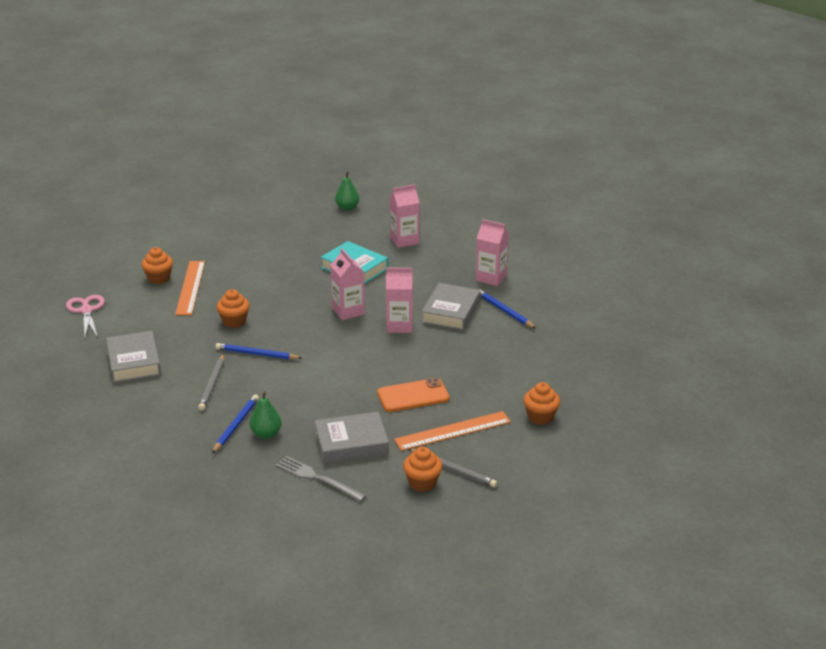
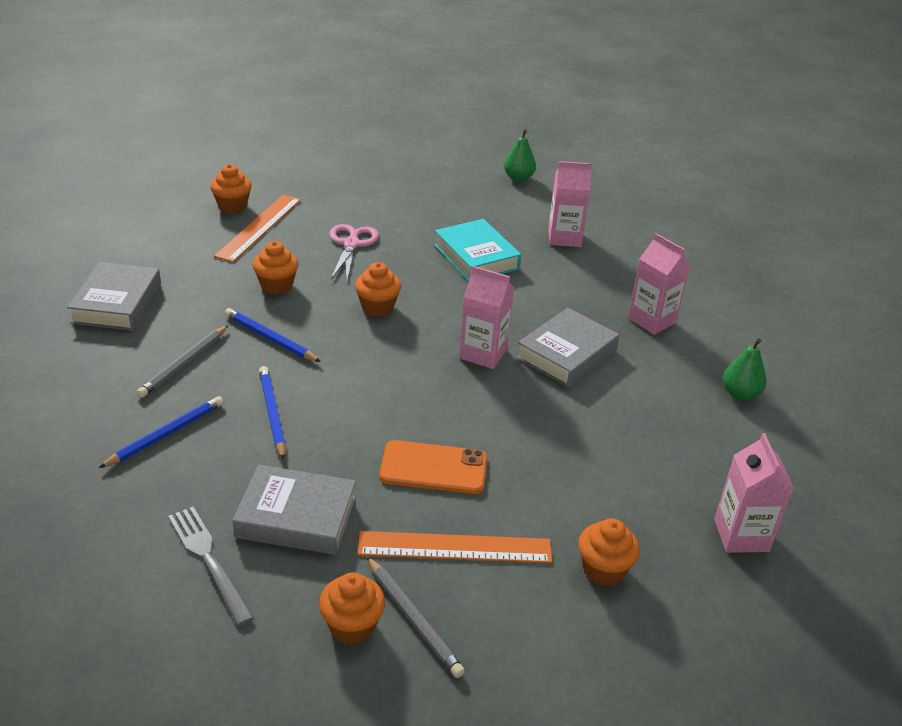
camera: 20 degrees right, 5 degrees up
(86, 311) = (120, 222): pink scissors -> pink scissors (351, 244)
(266, 434) = (194, 461): green pear -> green pear (740, 394)
(312, 316) = (377, 307): none -> orange cupcake
(348, 311) = (428, 313): pink carton -> pink carton (741, 535)
(505, 311) = (644, 375): blue pencil -> blue pencil (272, 413)

